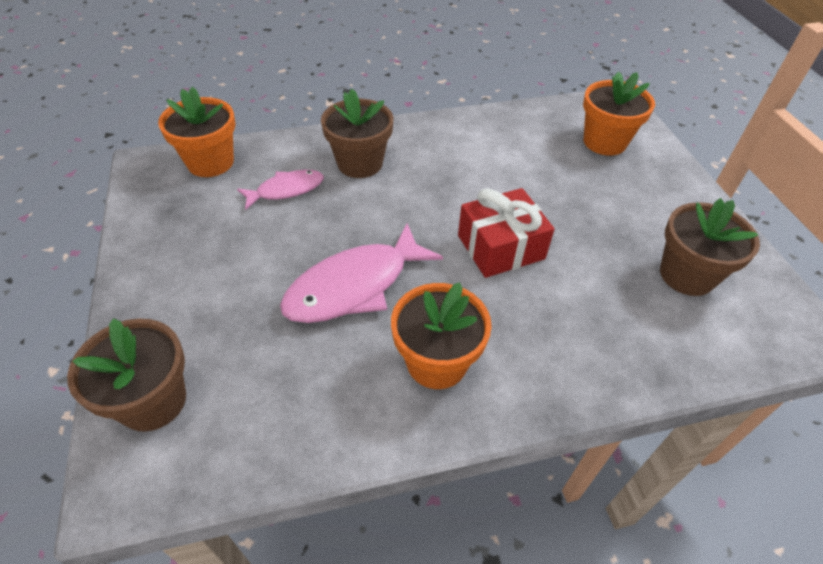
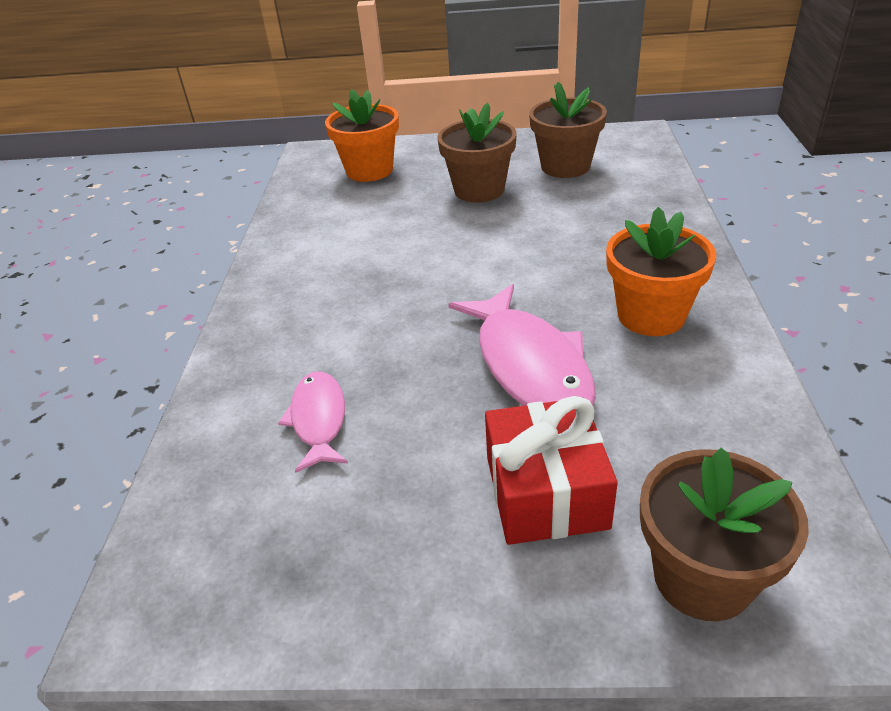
camera: 70 degrees left, 10 degrees down
(210, 162) = (193, 515): orange flower pot -> none
(360, 163) = (301, 342): brown flower pot -> brown flower pot (479, 190)
(500, 247) = (499, 254): red gift -> red gift (546, 492)

